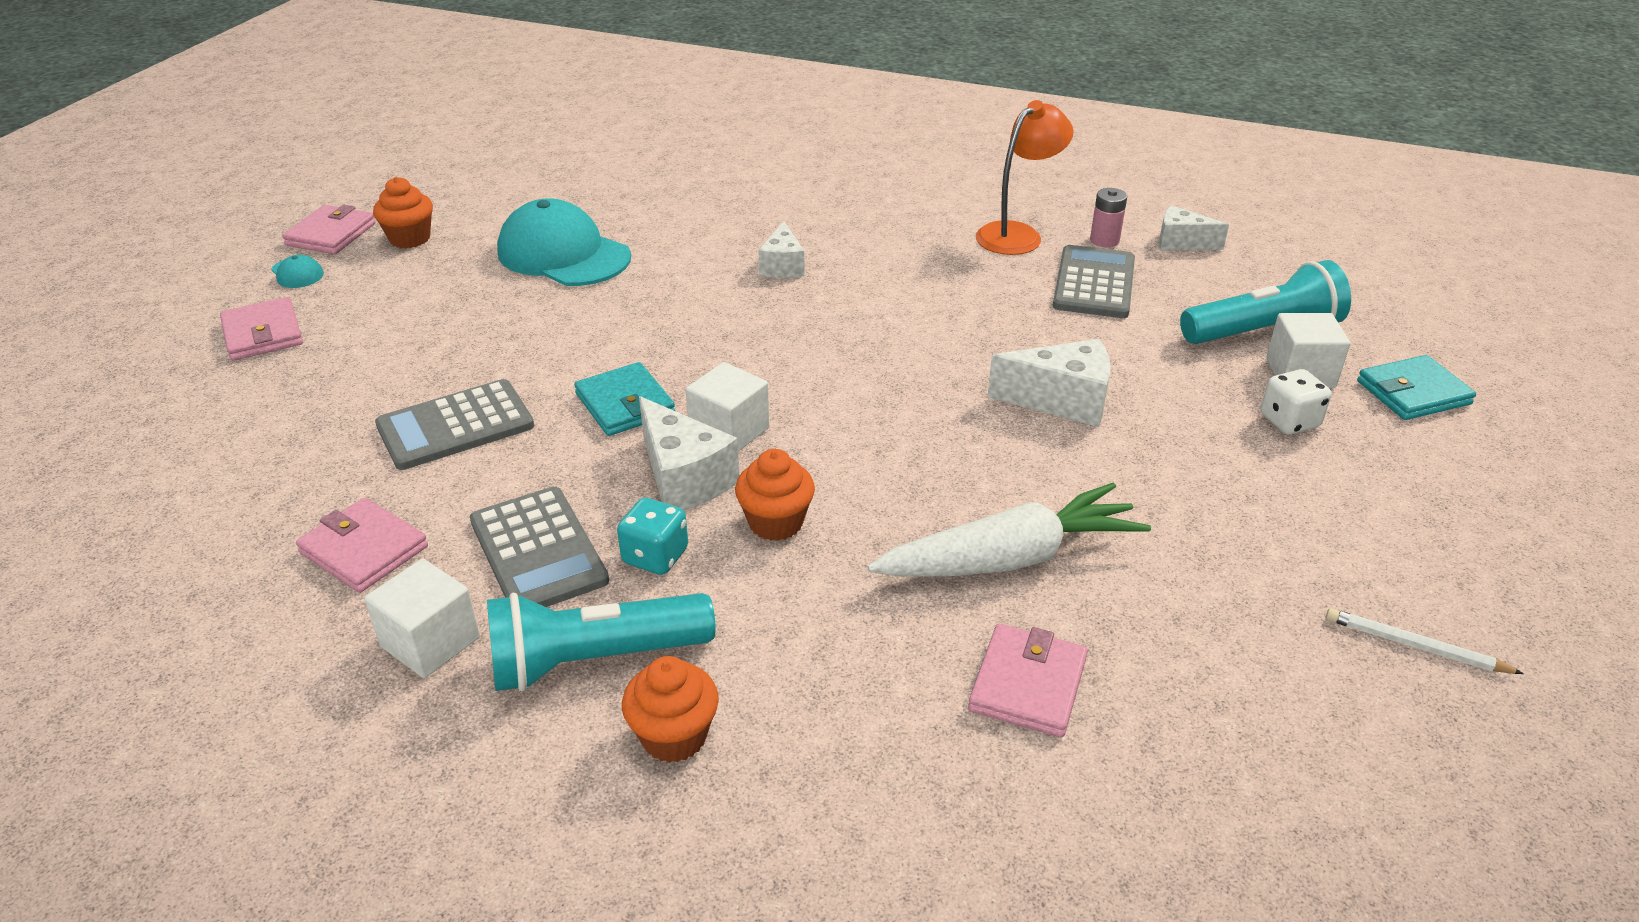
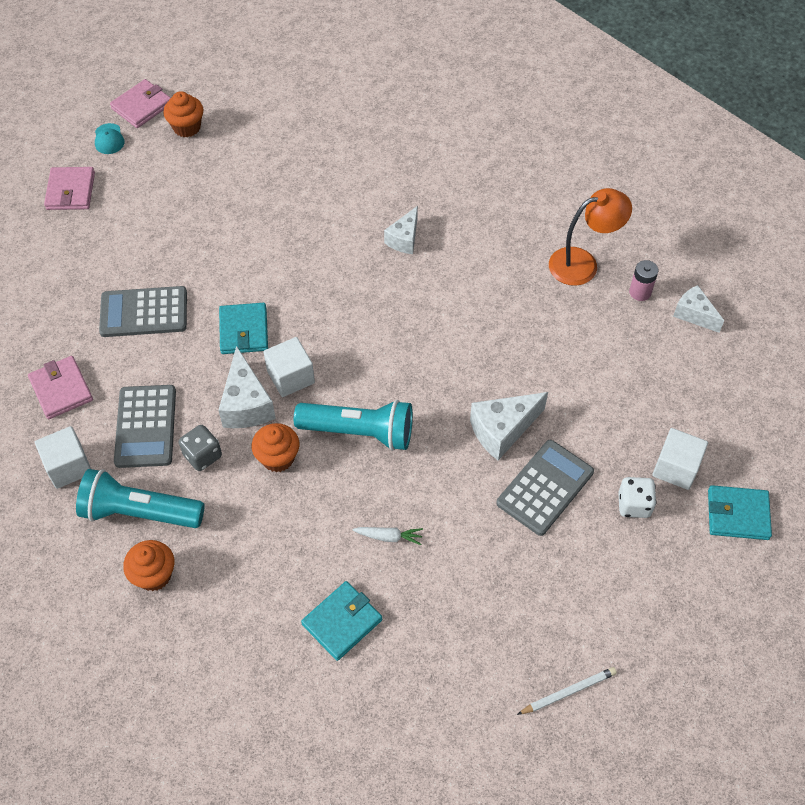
camera: 25 degrees right, 20 degrees up
(563, 254) = (273, 177): turquoise cap -> none
(655, 556) = (202, 455): turquoise dice -> grey dice
(1011, 558) = (389, 537): white carrot -> white carrot, size x0.40
(1028, 685) = (342, 622): pink wallet -> turquoise wallet
(1062, 401) = (502, 430): white cheese -> white cheese turned 120 degrees clockwise
(1094, 283) = (601, 332): grey calculator -> grey calculator (545, 488)
(1263, 331) = (682, 422): turquoise flashlight -> turquoise flashlight (360, 432)
(1415, 646) = (568, 692): white pencil -> white pencil turned 105 degrees clockwise

